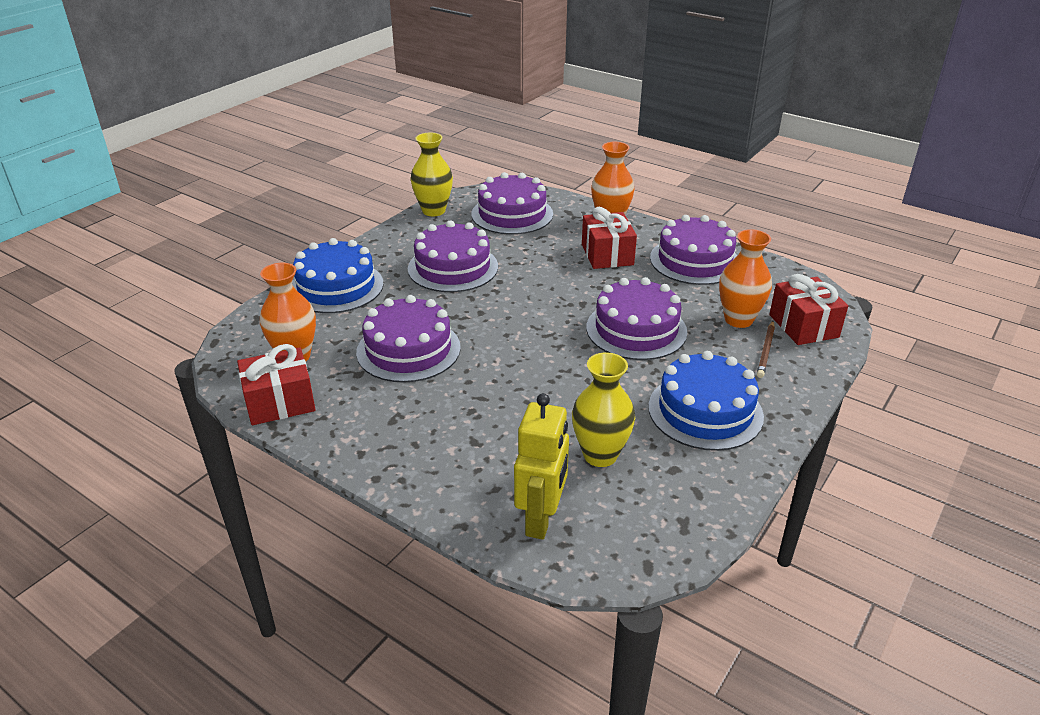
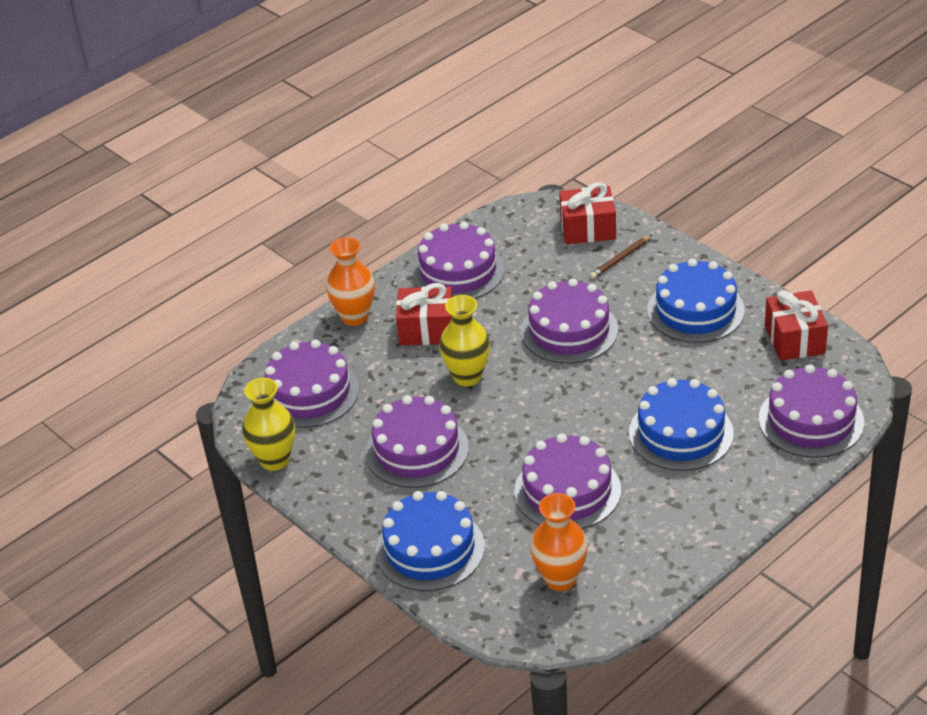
camera: 75 degrees left, 5 degrees up
(280, 402) = (636, 586): red gift -> red gift (794, 339)
(500, 415) = (681, 433): none -> blue cake
(541, 519) = (811, 420): yellow robot -> purple cake
(600, 455) = (741, 378): yellow vase -> yellow vase (467, 376)
(738, 319) = (569, 264): orange vase -> none
(766, 351) = (620, 259): brown pencil -> brown pencil turned 105 degrees clockwise

